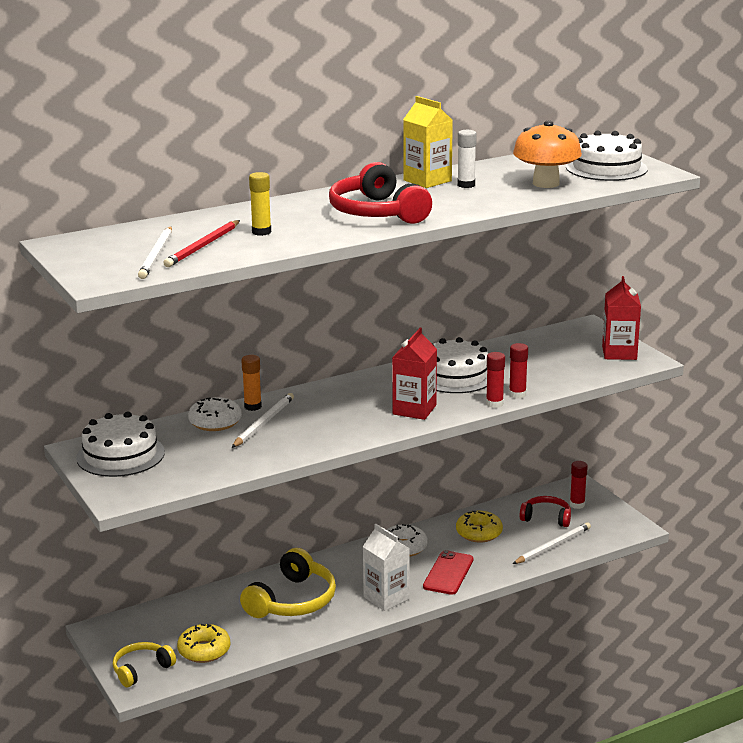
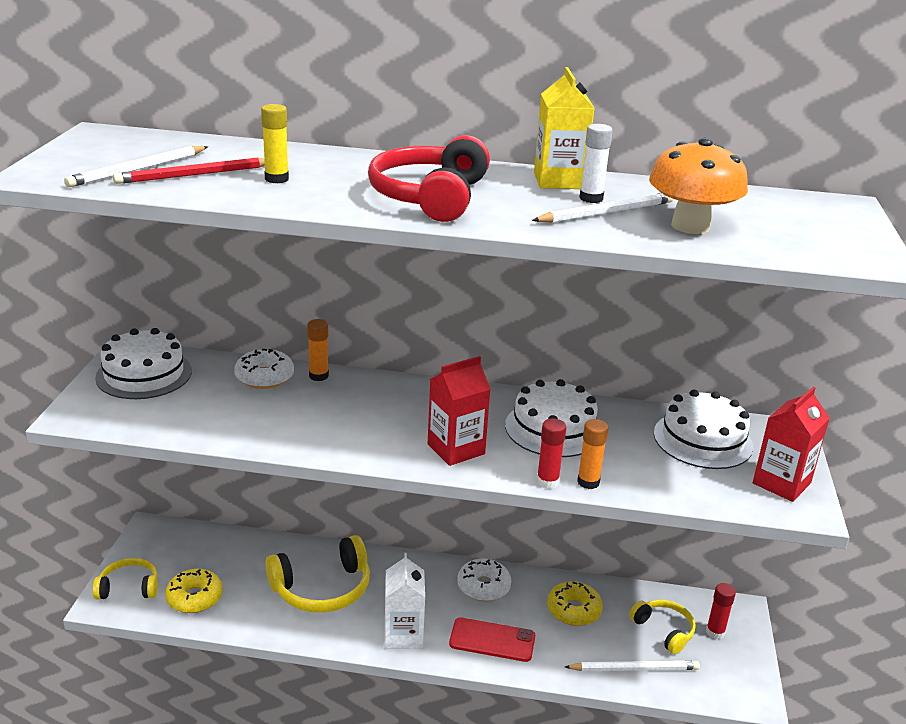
camera: 35 degrees right, 5 degrees up
(264, 423) = (301, 397): white pencil -> white pencil (606, 212)
(448, 573) = (492, 640): red phone -> red phone turned 45 degrees clockwise
(517, 394) = (588, 482): red glue stick -> orange glue stick
(546, 518) = (664, 630): red headphones -> yellow headphones
(606, 168) = (807, 232): white cake -> white cake (703, 440)

